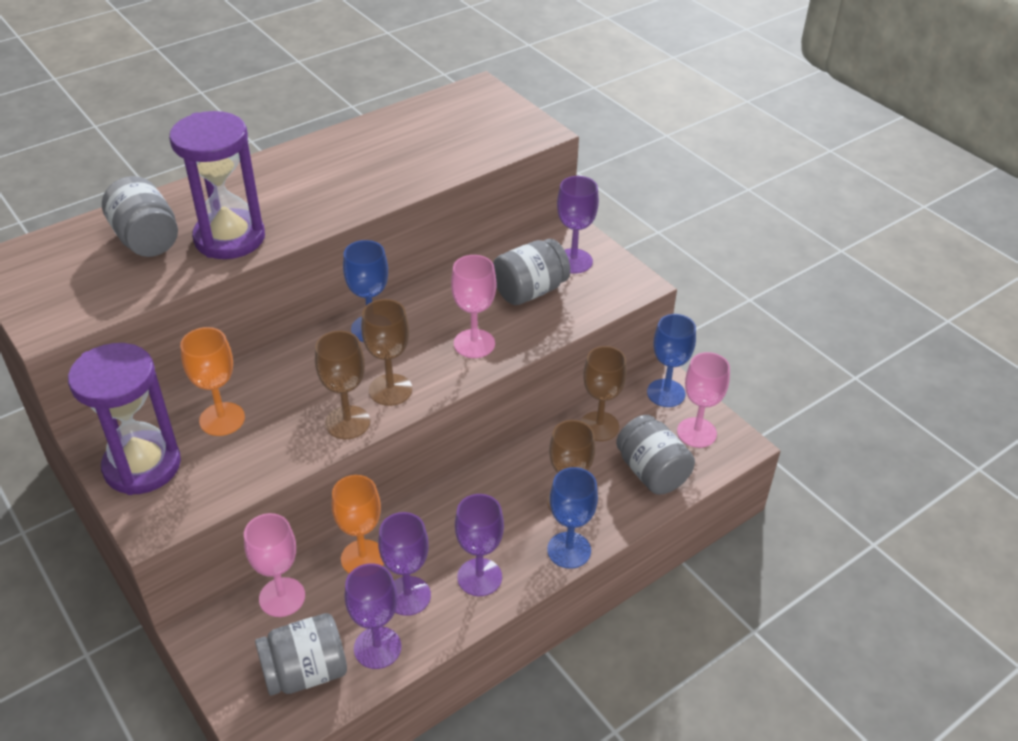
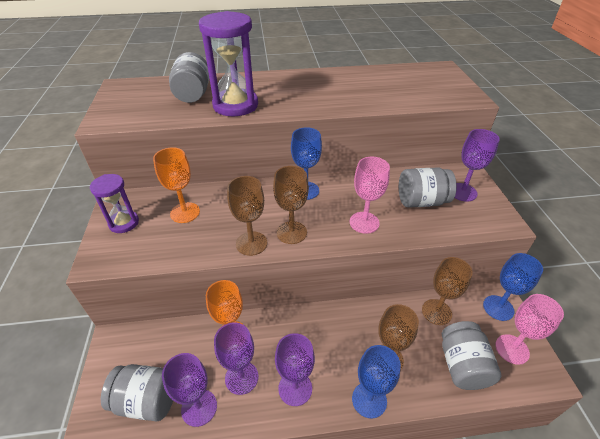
camera: 30 degrees right, 0 degrees up
(142, 466) = (124, 223): purple hourglass -> purple hourglass, size x0.60
(282, 597) = (171, 338): pink goblet -> none

